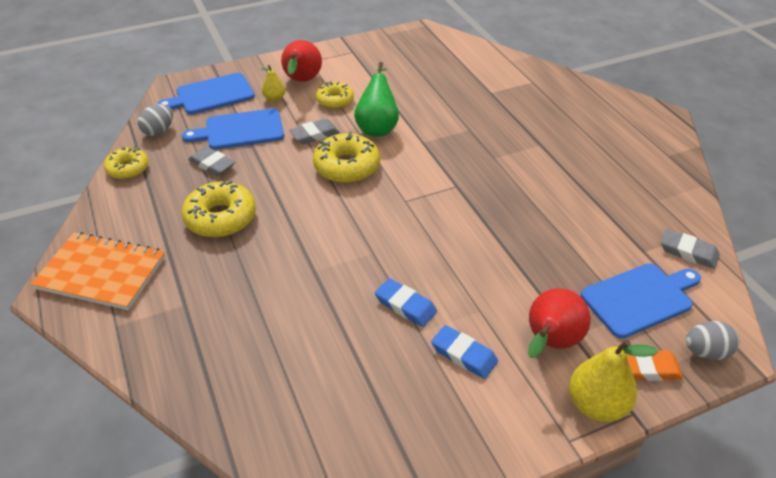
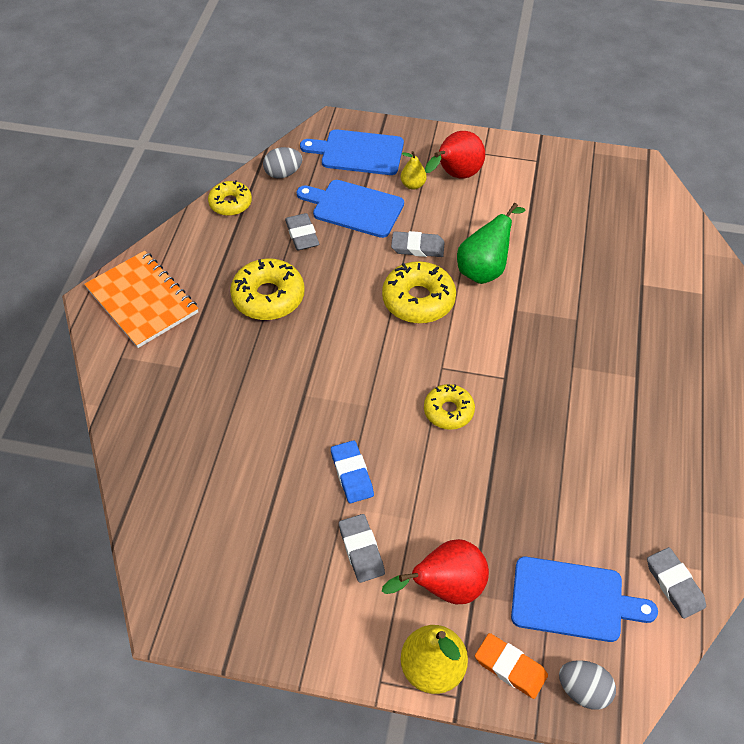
camera: 35 degrees right, 10 degrees up
(335, 100) = (469, 215): yellow donut -> yellow donut (448, 411)
(464, 354) = (361, 550): blue eraser -> grey eraser

